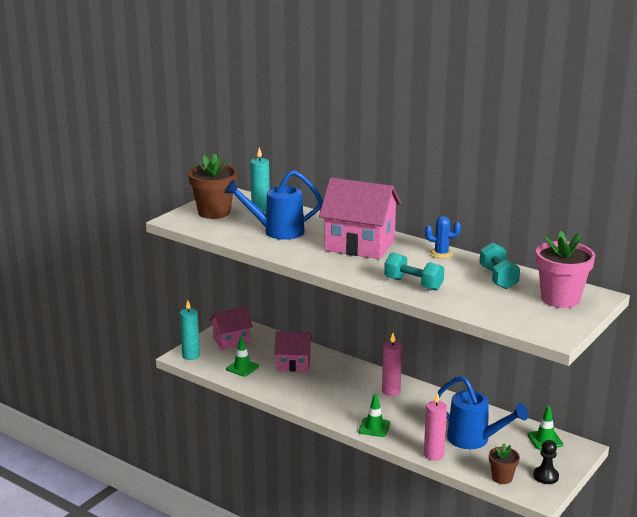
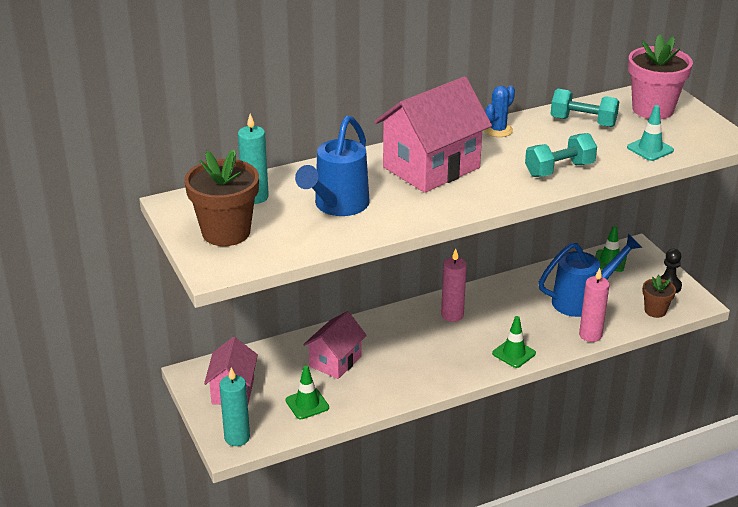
camera: 60 degrees left, 10 degrees up
(492, 309) = (650, 149): none -> turquoise traffic cone

